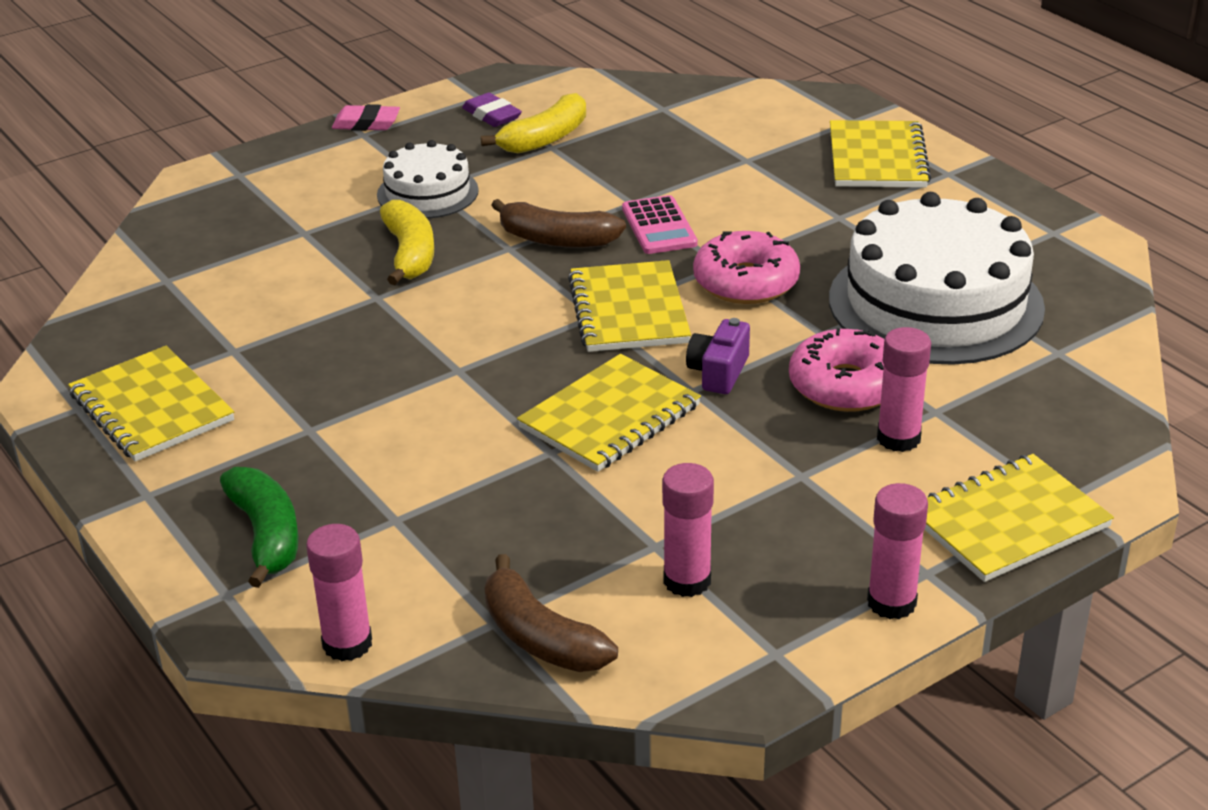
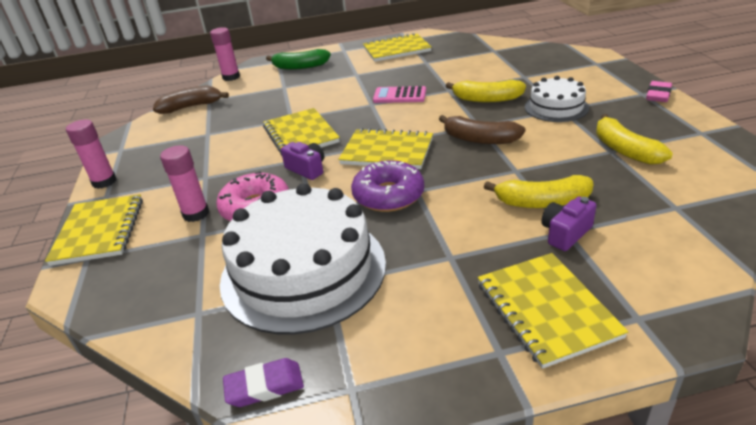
camera: 115 degrees right, 0 degrees up
(492, 115) = (667, 134): purple eraser -> purple eraser (264, 386)
(556, 239) = (479, 139): brown banana -> brown banana turned 105 degrees counterclockwise
(659, 226) = (477, 175): pink calculator -> pink calculator (399, 96)
(687, 581) = (179, 137): pink glue stick -> none
(698, 178) = (542, 202): none -> yellow banana
(746, 282) = (388, 195): pink donut -> purple donut
(750, 160) = (565, 233): none -> purple camera
(877, 158) = (546, 310): yellow notebook -> yellow notebook turned 45 degrees clockwise

